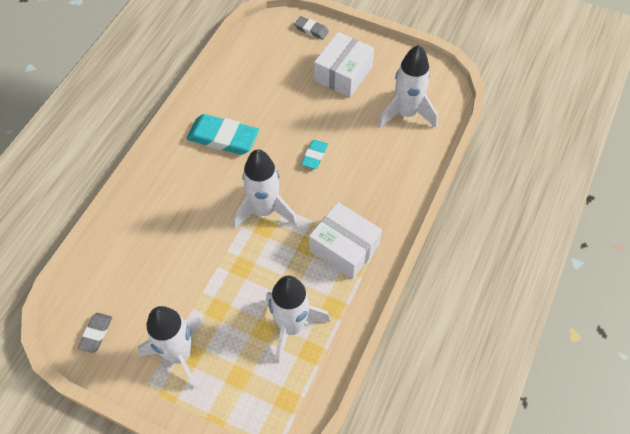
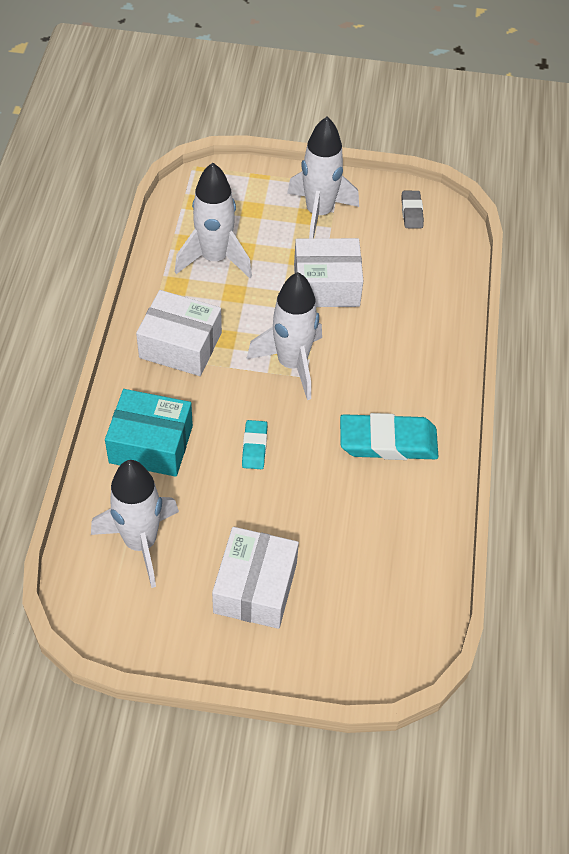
camera: 160 degrees right, 5 degrees down
(208, 274) = (326, 285): none -> white box
(311, 30) = (335, 661): grey eraser -> none
(385, 174) = (151, 444): none -> turquoise box

